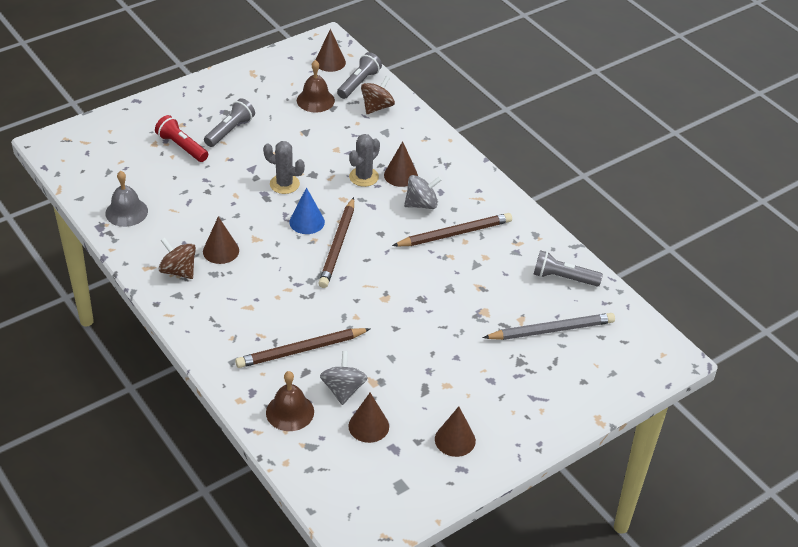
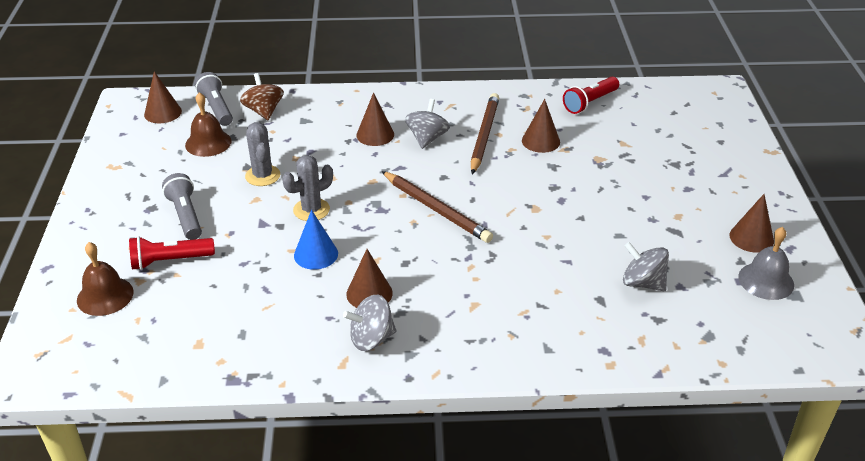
camera: 55 degrees left, 5 degrees down
(126, 212) = (231, 346): grey bell -> grey bell (766, 280)
(178, 271) = (371, 339): brown spinning top -> grey spinning top
(290, 412) = (651, 332): brown bell -> brown bell (105, 296)
(301, 350) = (567, 291): brown pencil -> none
(307, 222) = (383, 216): blue cone -> blue cone (316, 254)
(364, 177) = (354, 156): grey cactus -> grey cactus (262, 176)
(368, 426) = (703, 285): brown cone -> brown cone (540, 141)
(551, 330) = (648, 133): grey pencil -> none
(563, 278) = (589, 103): grey flashlight -> red flashlight

